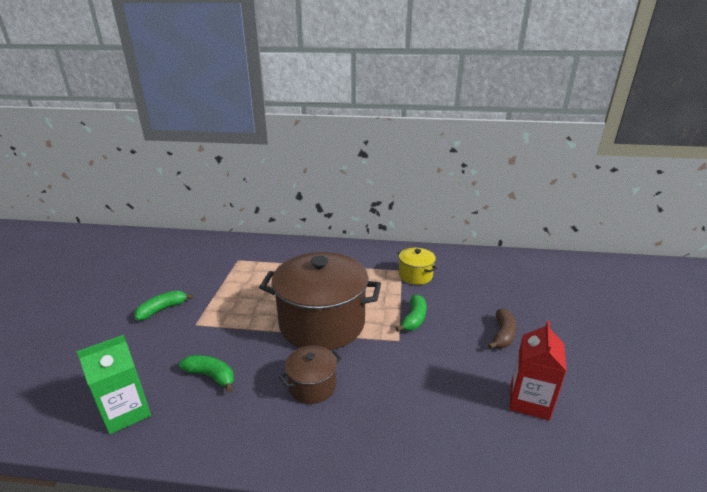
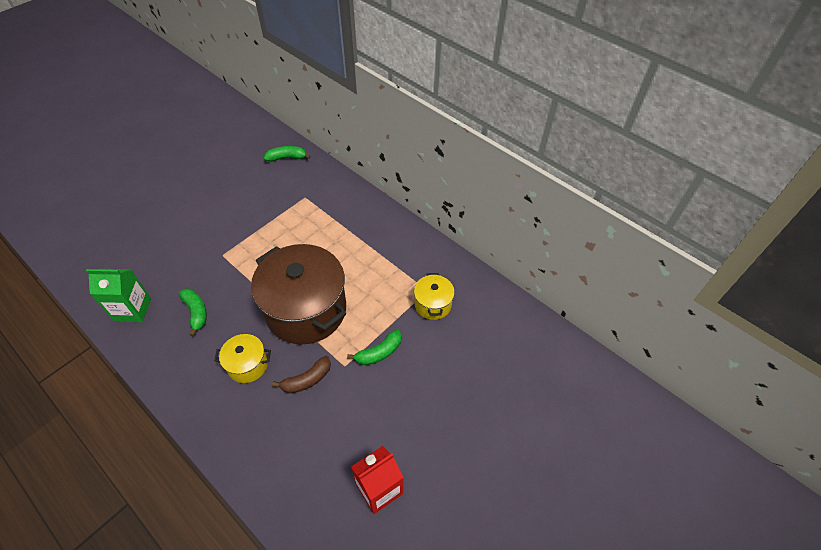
camera: 35 degrees right, 25 degrees up
(162, 309) = (212, 225): green banana -> green banana (287, 158)
(312, 386) = (247, 365): brown pot -> yellow pot
(502, 335) = (433, 418): brown banana -> brown banana (307, 379)

